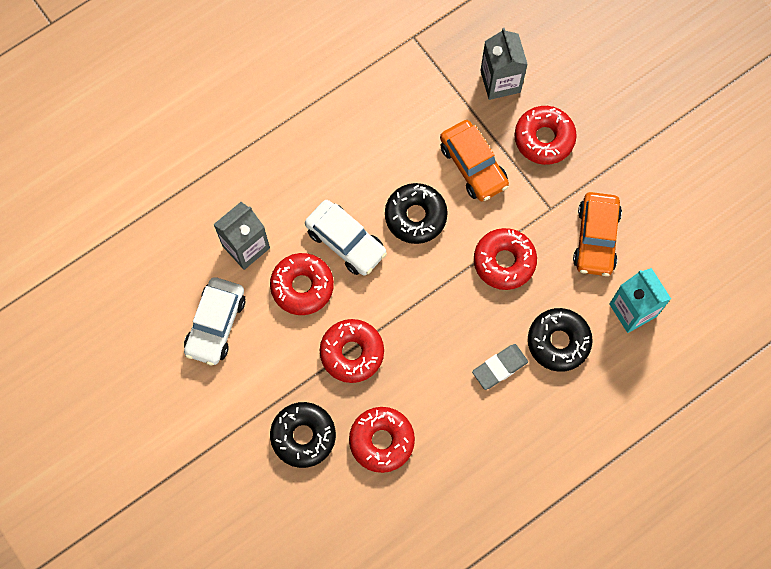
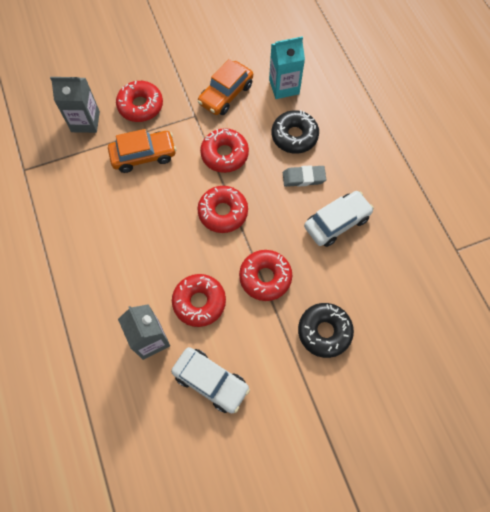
camera: 75 degrees left, 5 degrees down
(346, 242) = (173, 259): white car -> white car (336, 222)
(381, 441) = (341, 273): red donut -> red donut (223, 212)
(415, 216) = (169, 204): black donut -> none
(499, 367) = (303, 178): grey eraser -> grey eraser turned 75 degrees counterclockwise
(596, 238) = (226, 94): orange car -> orange car turned 105 degrees clockwise

